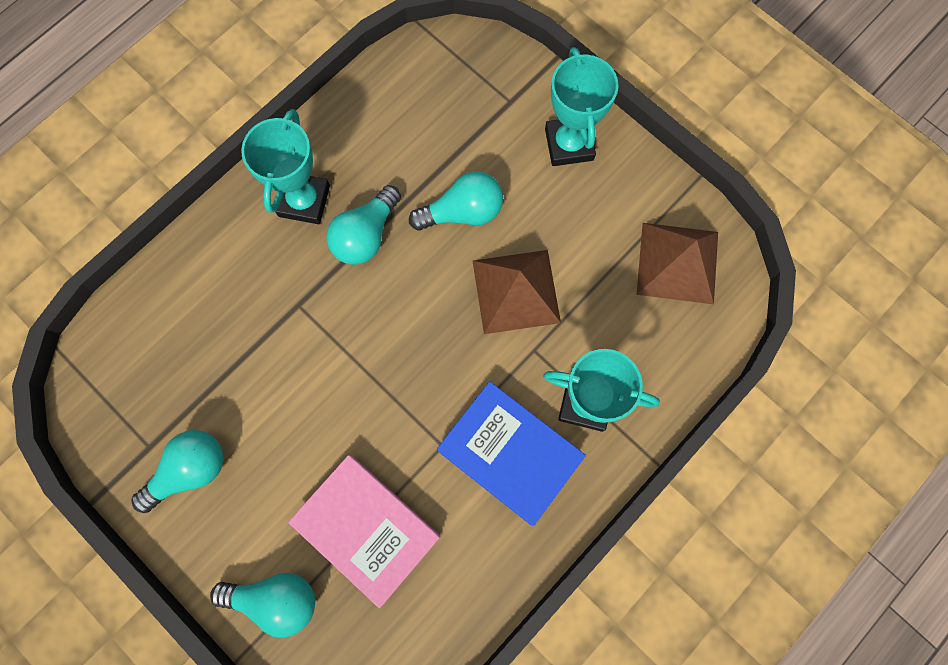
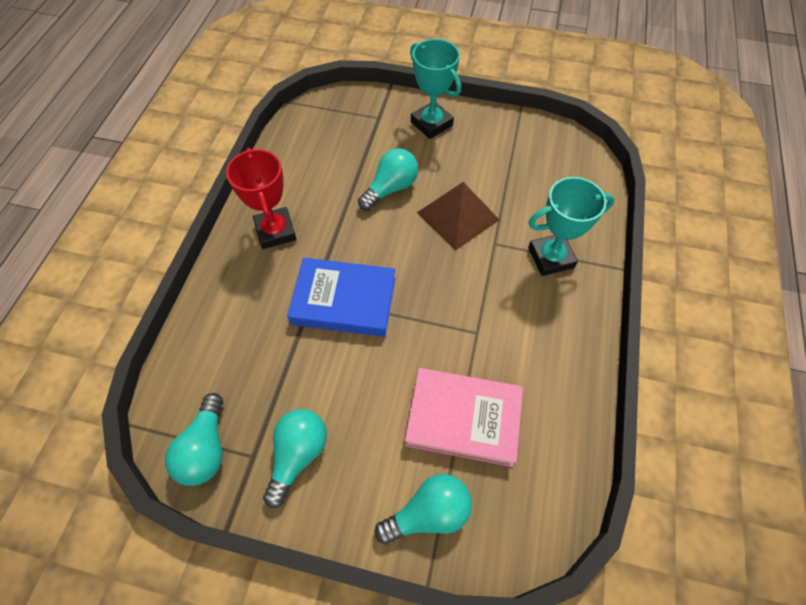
camera: 30 degrees left, 15 degrees down
(304, 201) = (275, 231): turquoise trophy -> red trophy
(366, 235) = (333, 231): turquoise light bulb -> turquoise light bulb (206, 448)
(509, 454) = (526, 313): blue book -> blue book (344, 301)
(677, 262) = (544, 154): brown pyramid -> none

